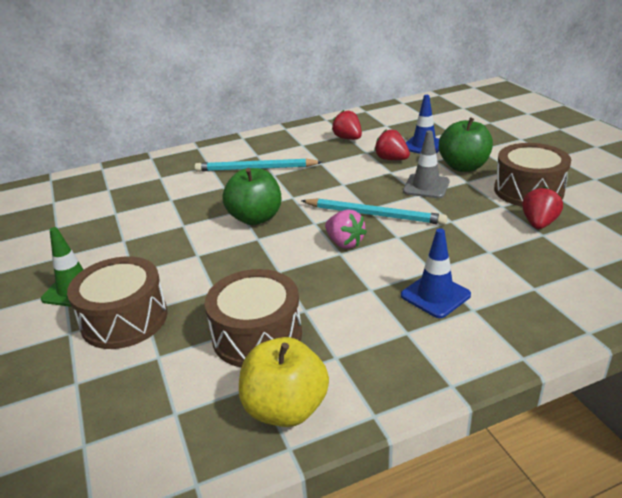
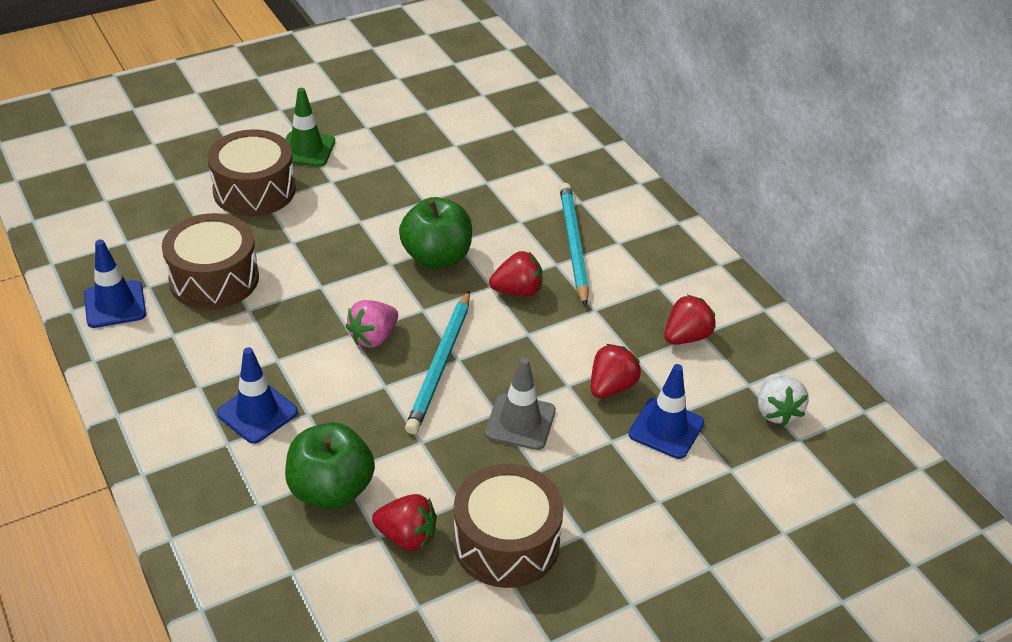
camera: 80 degrees right, 10 degrees up
(285, 408) = (115, 304): yellow apple -> blue traffic cone
(299, 187) = (517, 291): none -> red strawberry
(406, 120) = (776, 411): none -> white strawberry
(463, 167) = (588, 472): green apple -> green apple (331, 490)

